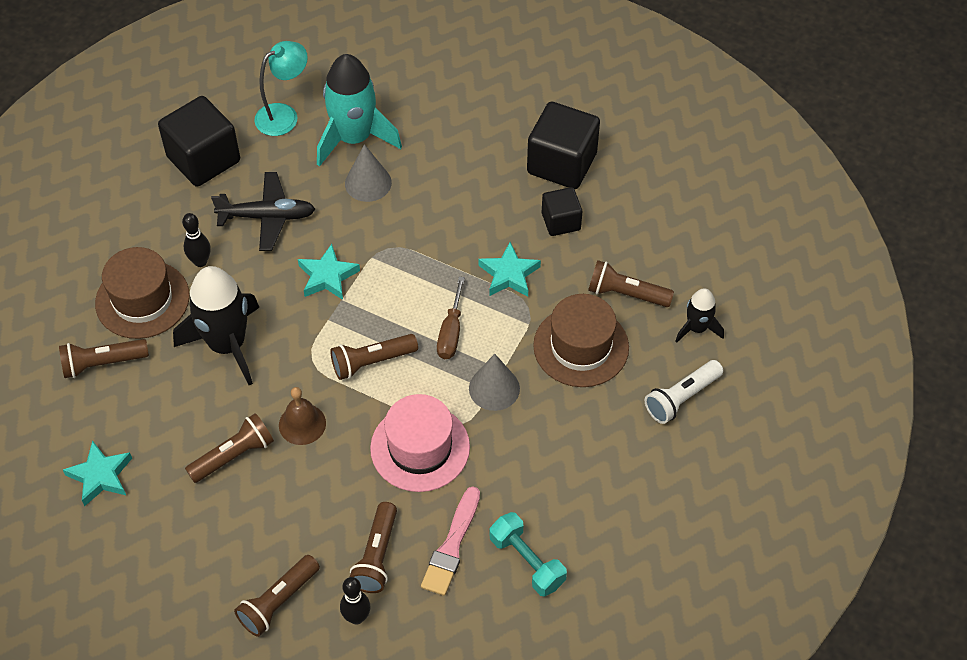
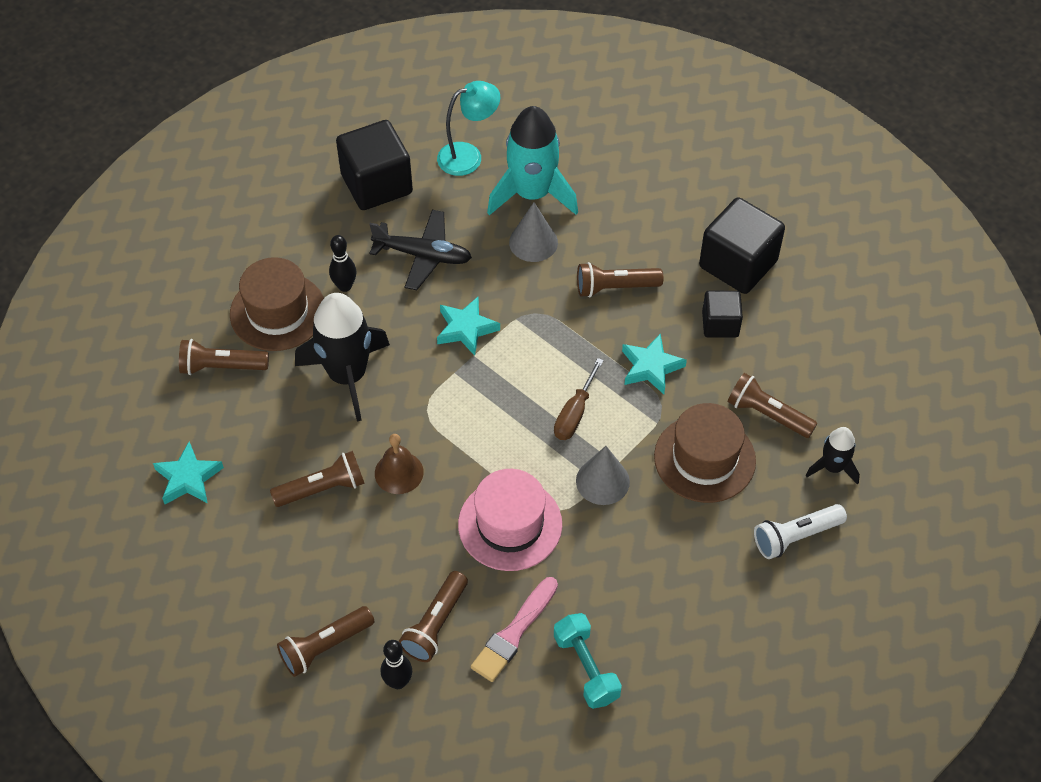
camera: 15 degrees right, 0 degrees up
(372, 362) = (486, 425): brown flashlight -> brown flashlight (615, 287)

